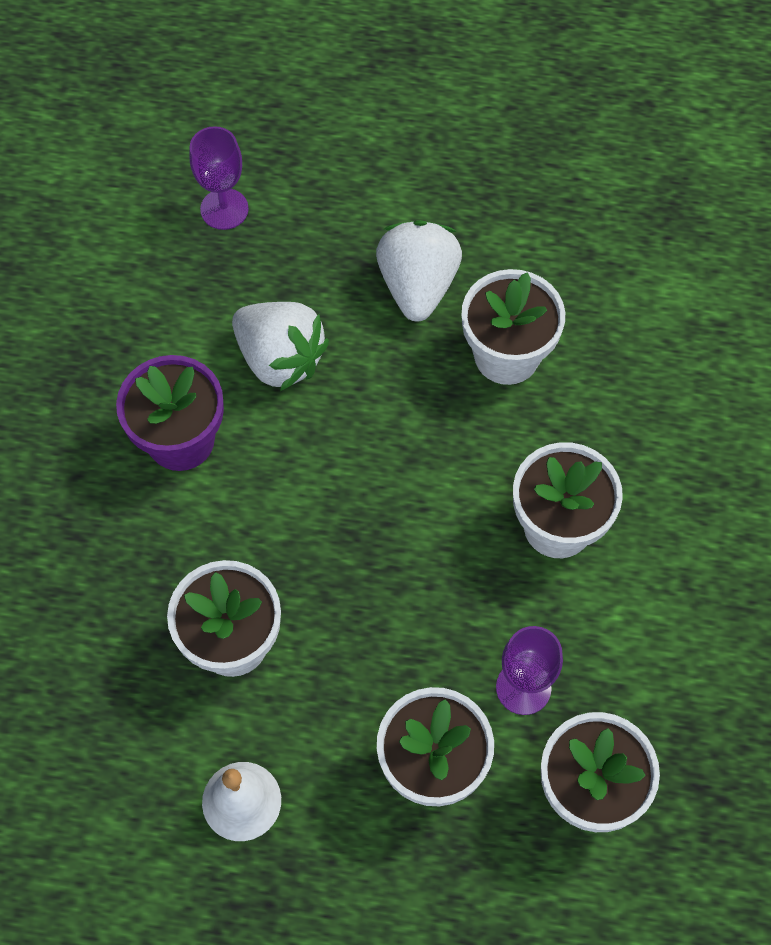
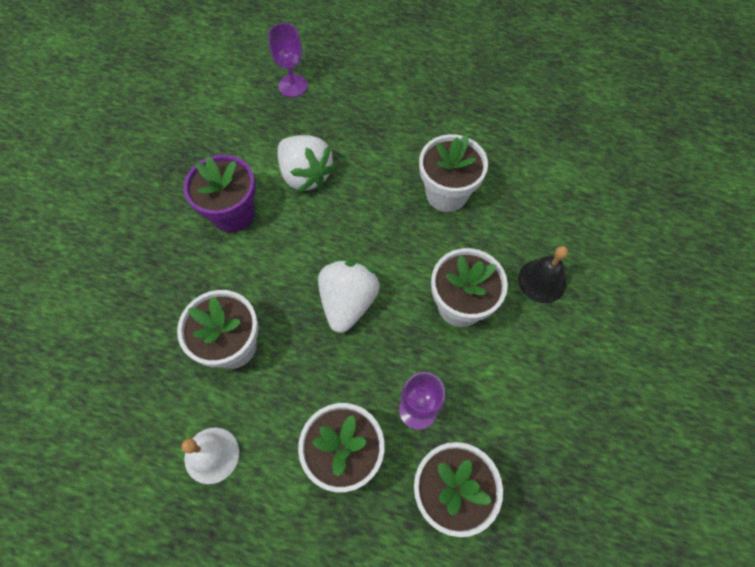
camera: 10 degrees right, 0 degrees up
(417, 285) = (399, 145): white strawberry -> white strawberry (348, 302)
(672, 469) = (542, 280): none -> black bell

